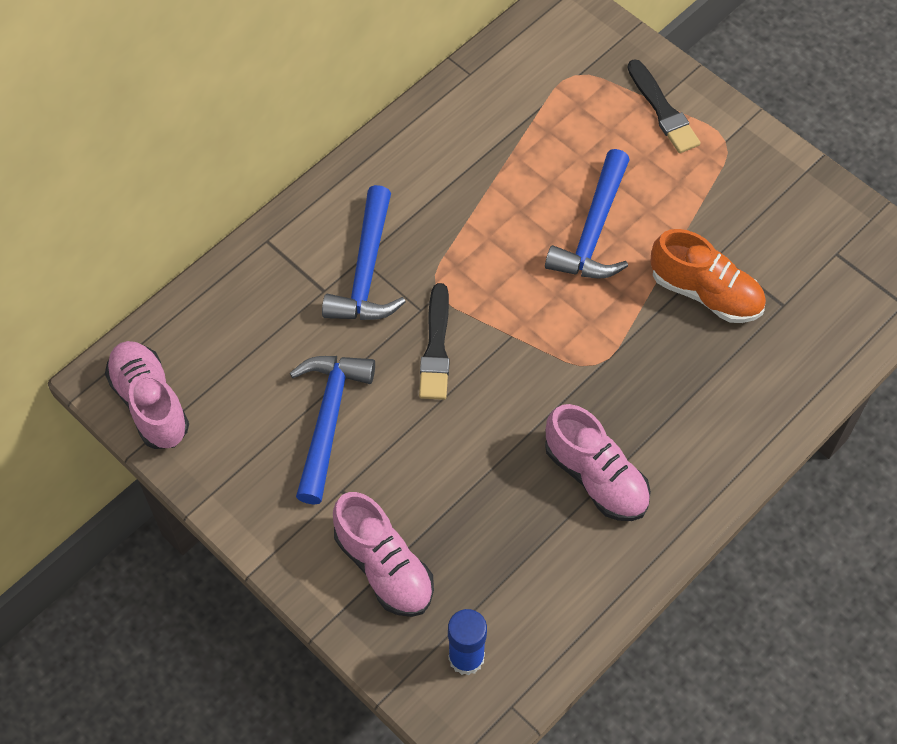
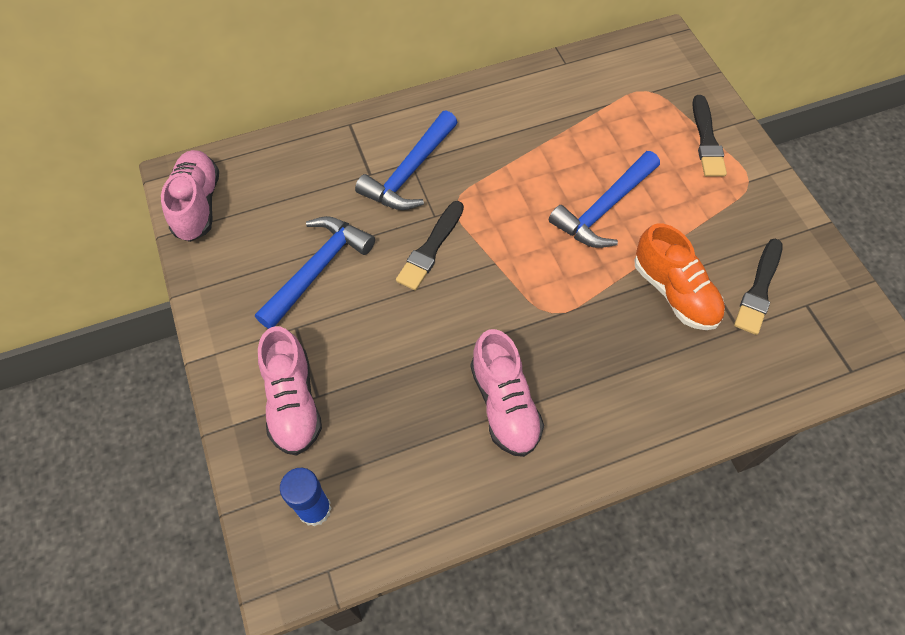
camera: 25 degrees right, 0 degrees up
(785, 256) = (759, 289): none -> black brush

